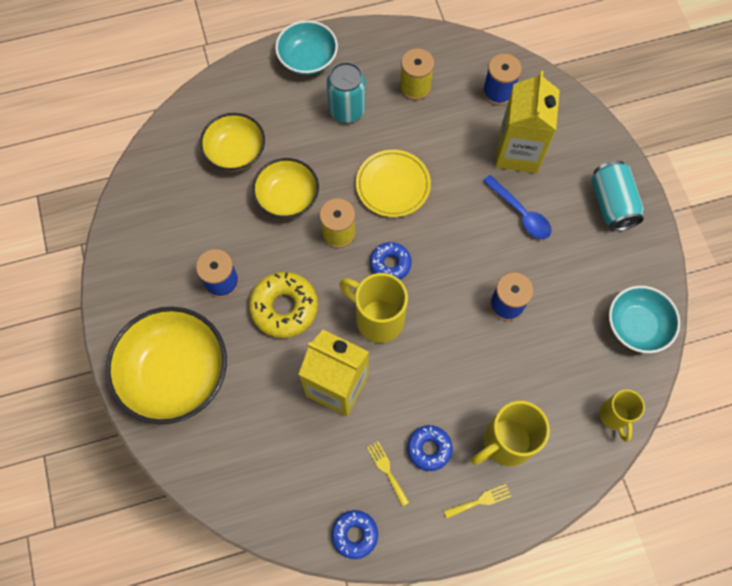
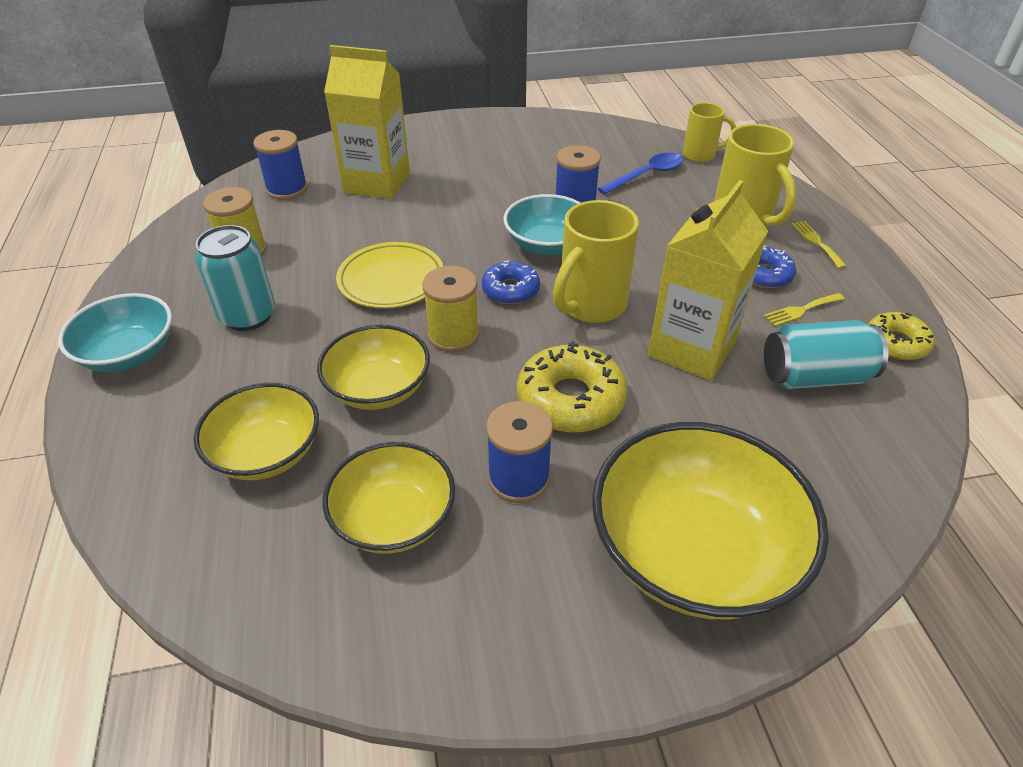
camera: 85 degrees left, 25 degrees down
(194, 223) = (394, 518): none -> yellow bowl
(354, 534) = (896, 343): blue donut -> yellow donut
(521, 213) = (459, 188): blue spoon -> blue spoon (647, 175)
(611, 204) = (461, 134): turquoise can -> turquoise can (814, 377)
(636, 326) = (602, 135): turquoise bowl -> turquoise bowl (547, 244)

